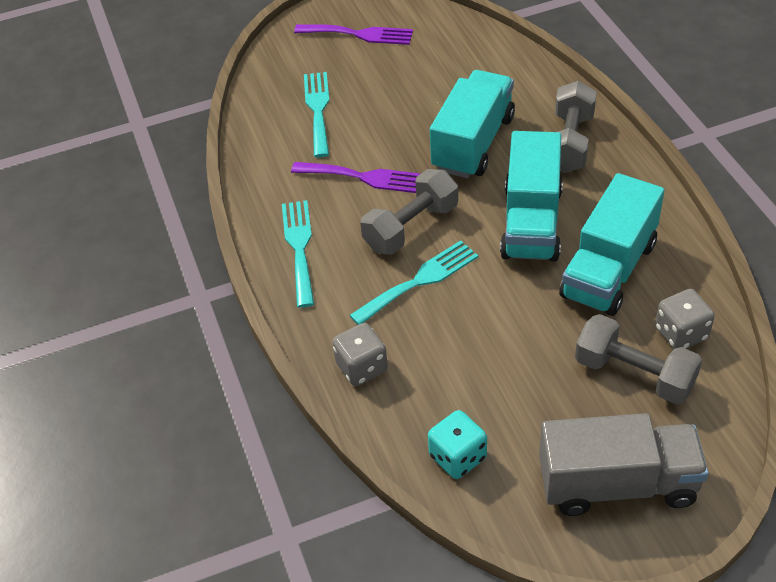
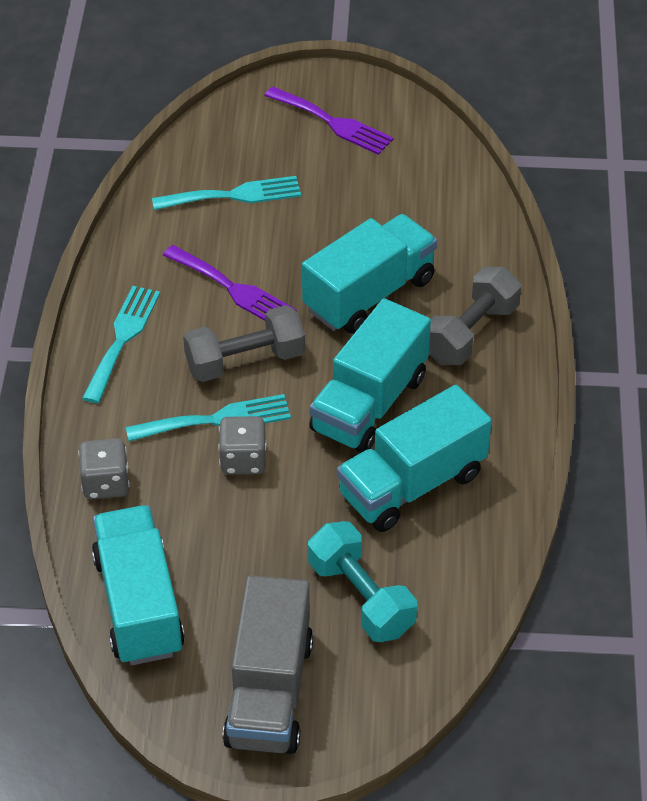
camera: 20 degrees right, 0 degrees up
(318, 110) = (234, 195): turquoise fork -> turquoise fork turned 60 degrees clockwise
(457, 457) = (139, 604): turquoise dice -> turquoise truck
(617, 484) = (269, 692): grey truck -> grey truck turned 75 degrees clockwise
(634, 374) = (361, 597): grey dumbbell -> turquoise dumbbell
(681, 333) = (437, 577): grey dice -> grey dice (243, 460)

